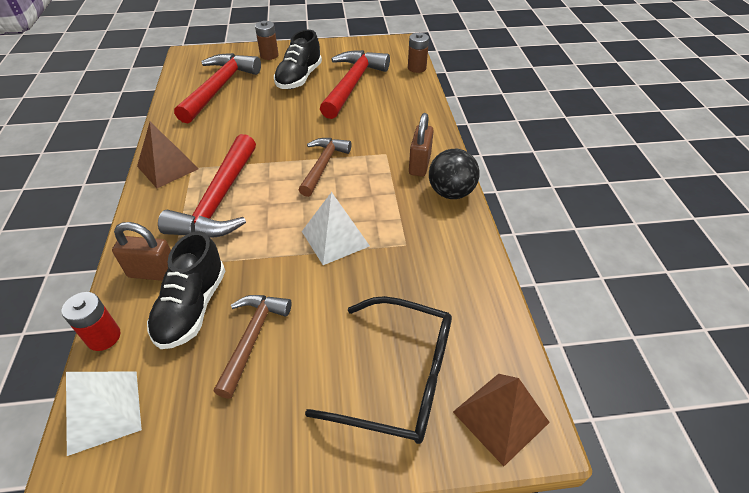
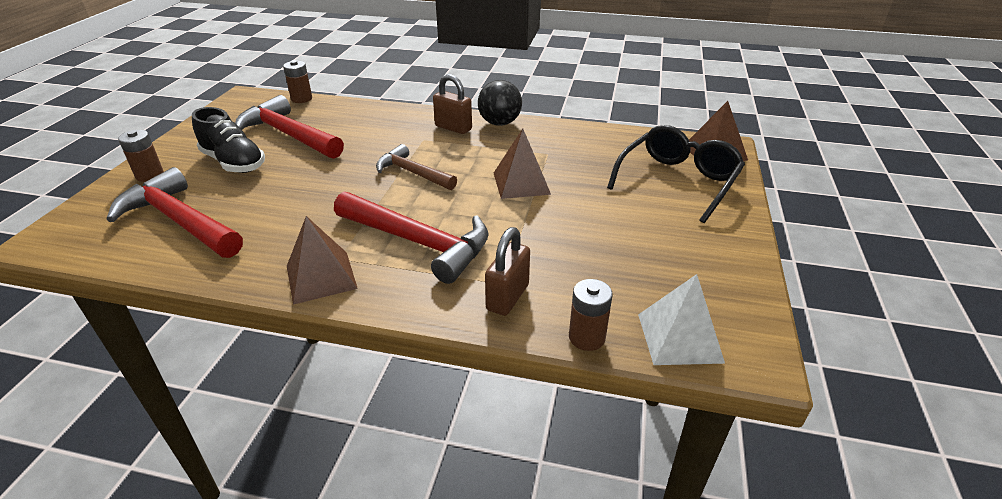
camera: 70 degrees left, 10 degrees down
(103, 337) = (586, 337): red battery -> brown battery
(192, 307) = (570, 273): black shoe -> none
(252, 338) = (620, 241): brown hammer -> none
(335, 238) = (521, 183): white pyramid -> brown pyramid

